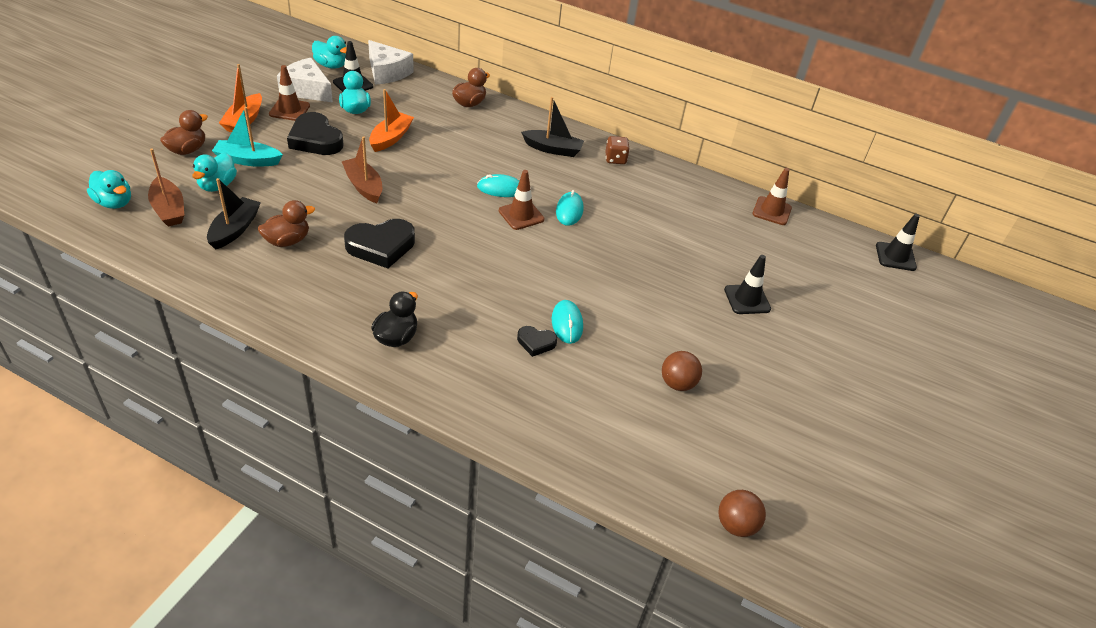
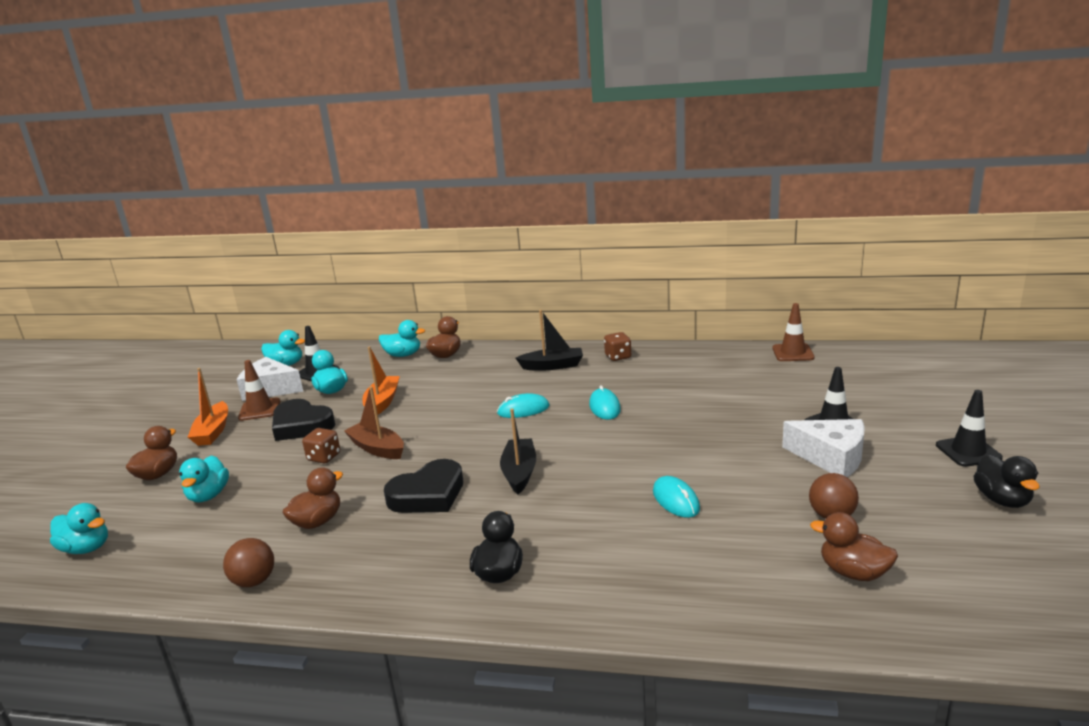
camera: 10 degrees left, 20 degrees down
(169, 209) = (158, 534): brown boat -> none
(235, 229) = (249, 530): black boat -> black boat (519, 472)
(248, 160) = (234, 463): turquoise boat -> none
(319, 179) = (324, 457): none -> brown dice
(387, 72) = (347, 354): white cheese -> white cheese (831, 457)
(433, 90) = (403, 355): none -> turquoise duck
(521, 215) = (559, 424): brown traffic cone -> none
(536, 343) = (657, 528): black heart -> none
(656, 437) = (853, 572): none -> brown duck
(736, 525) = (1013, 629): brown ball -> brown ball (254, 581)
(824, 421) = (1002, 500): none -> black duck
(895, 256) = (931, 353): black traffic cone -> black traffic cone (968, 451)

